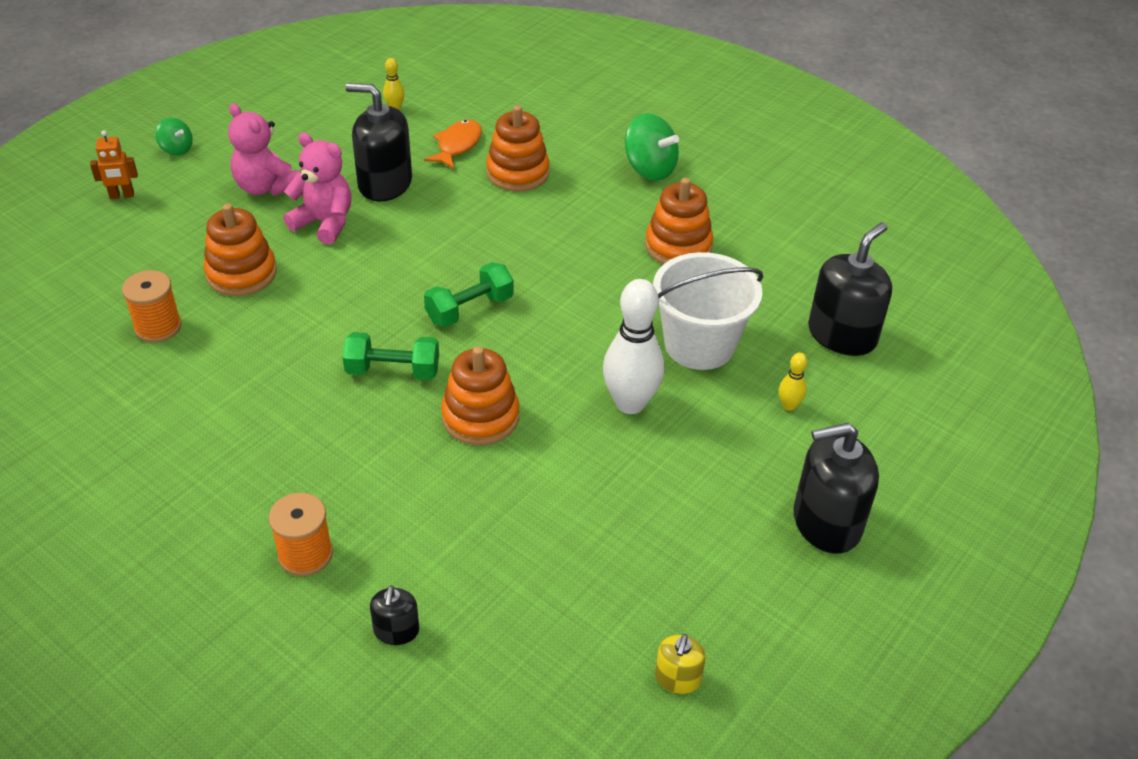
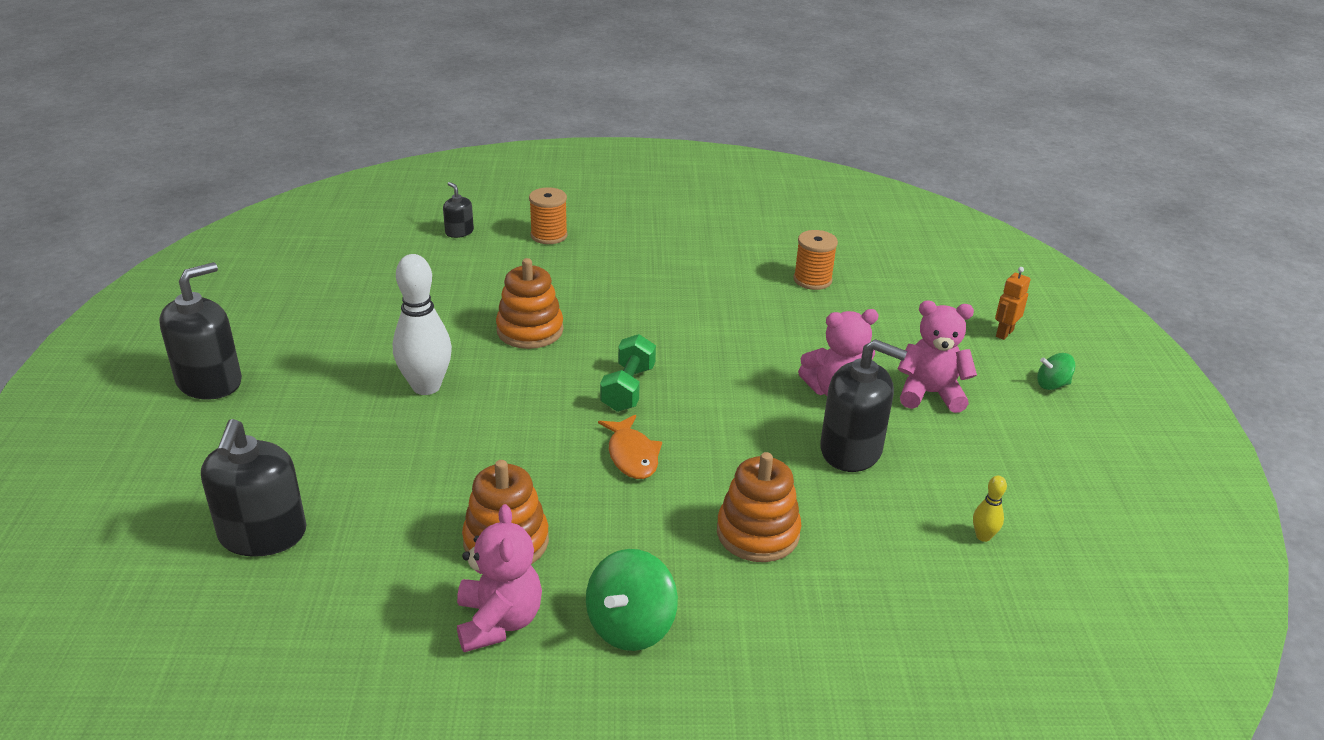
camera: 140 degrees right, 10 degrees down
(241, 273) = (824, 330): orange stacking toy -> none
(385, 184) = (851, 450): black soap dispenser -> black soap dispenser turned 45 degrees clockwise
(393, 371) = (626, 327): green dumbbell -> none
(457, 145) = (857, 529): orange fish -> orange fish (632, 455)
(649, 169) = (630, 626): green spinning top -> green spinning top turned 60 degrees counterclockwise
(677, 678) = (274, 275): yellow soap dispenser -> none
(699, 345) = (404, 456): white bucket -> none
(722, 207) = (499, 621): none -> pink teddy bear
(789, 405) = (285, 445): yellow bowling pin -> none

